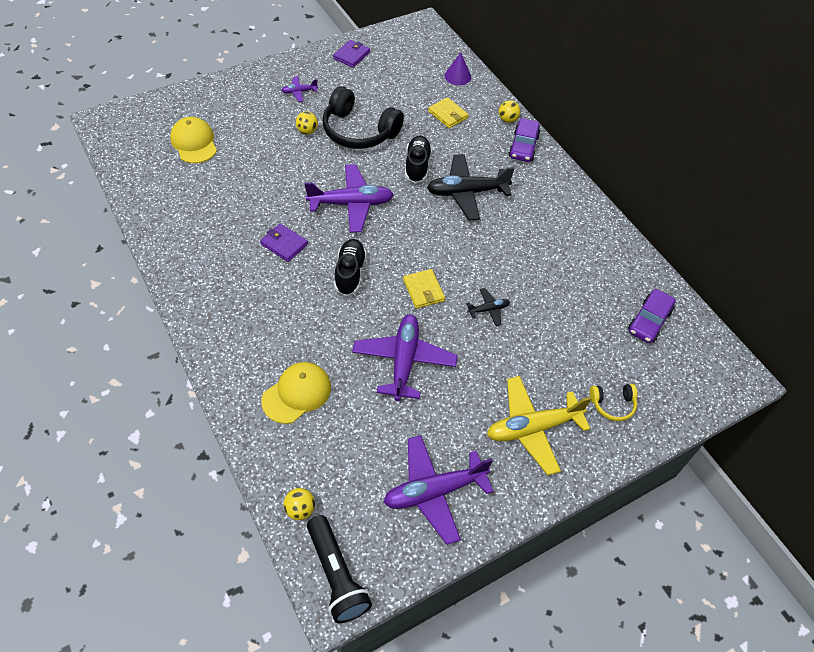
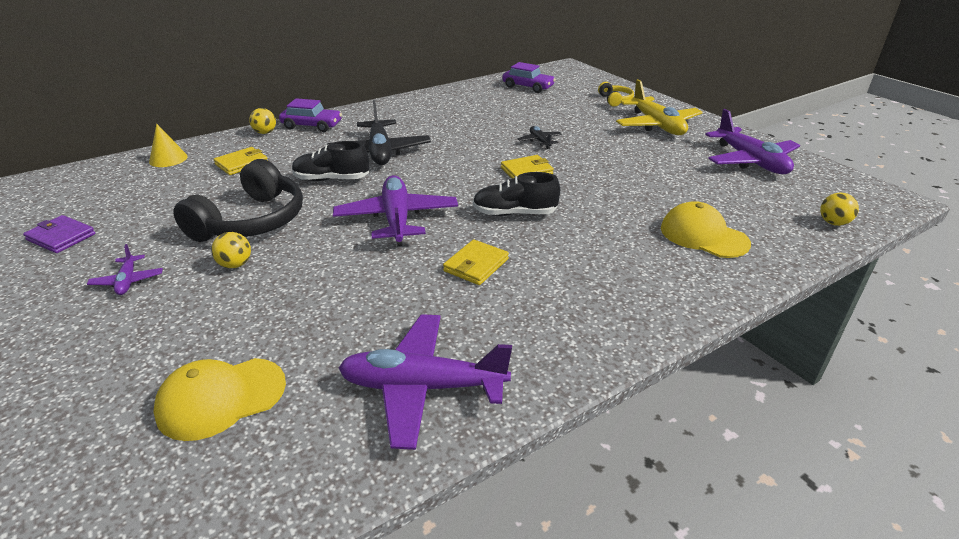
camera: 90 degrees left, 20 degrees down
(284, 244) = (476, 265): purple wallet -> yellow wallet
(336, 575) = (874, 200): black flashlight -> none
(404, 361) = (622, 178): purple plane -> purple plane (422, 387)
(457, 76) = (168, 159): purple cone -> yellow cone

